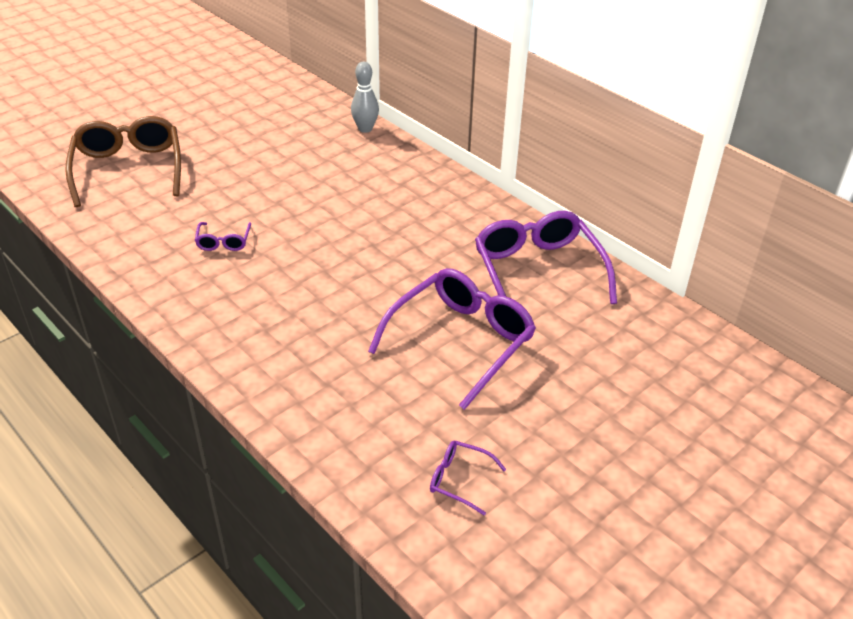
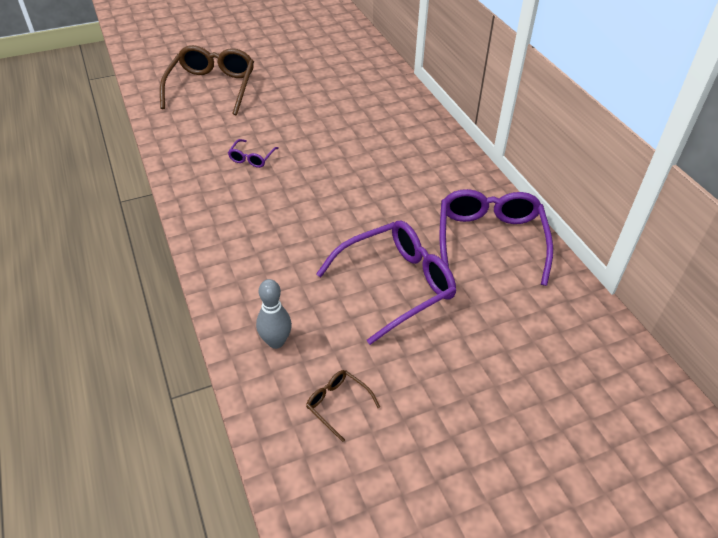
camera: 20 degrees right, 5 degrees up
(365, 129) = (403, 89): grey bowling pin -> grey bowling pin (276, 342)
(459, 480) = (337, 404): purple glasses -> brown glasses

